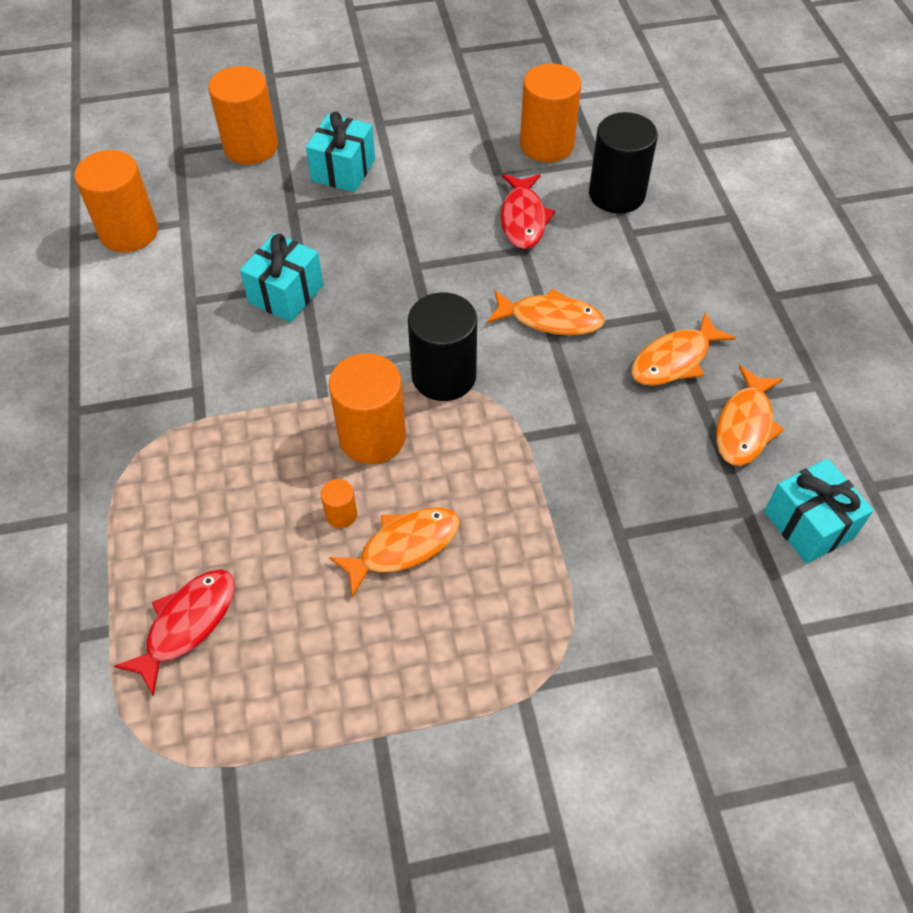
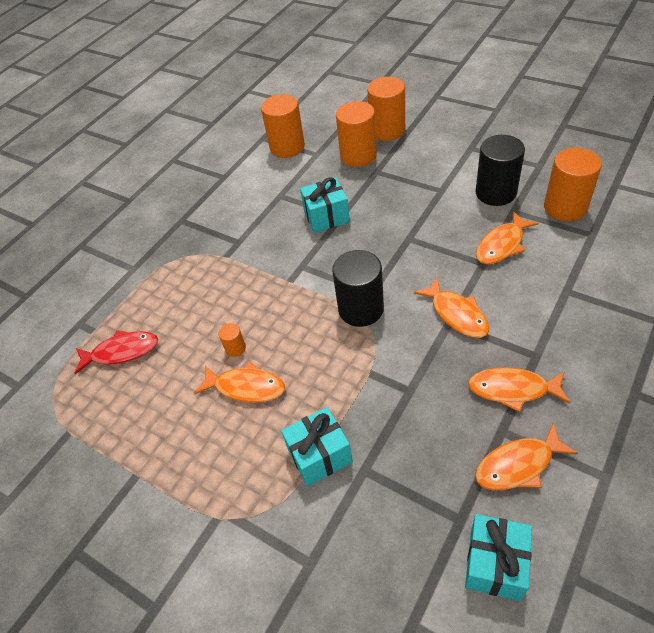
camera: 50 degrees right, 5 degrees down
(343, 170) = (423, 165): turquoise gift -> turquoise gift (319, 455)
(372, 437) = (291, 318): orange cylinder -> orange cylinder (358, 155)
(523, 219) = (502, 245): red fish -> orange fish
(616, 194) = (583, 262): black cylinder -> black cylinder (495, 193)

